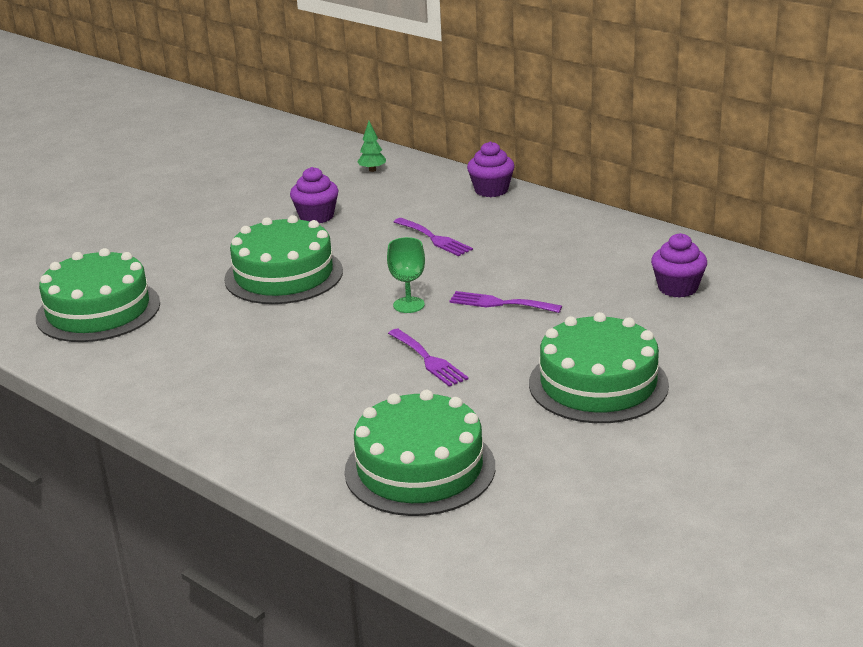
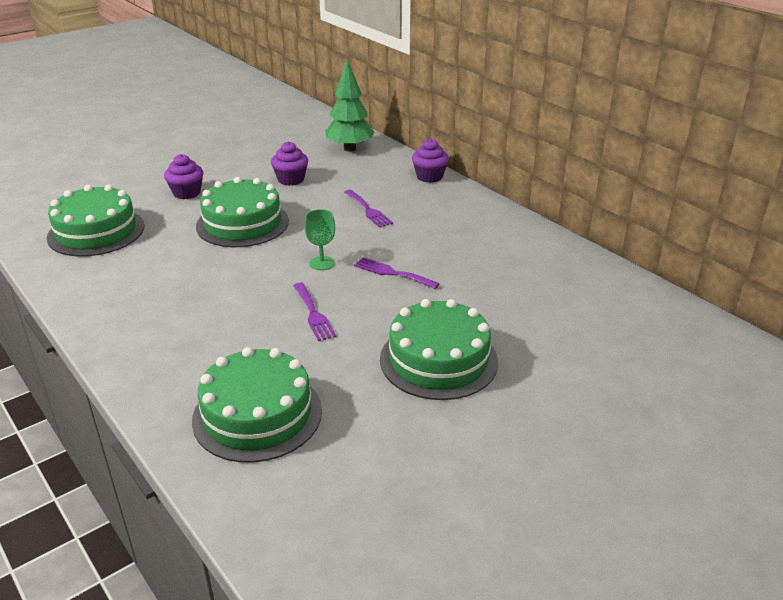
camera: 10 degrees right, 5 degrees up
(372, 170) = (349, 149): green tree -> green tree, size x2.23
(677, 288) = (540, 282): purple cupcake -> purple cupcake (187, 193)

